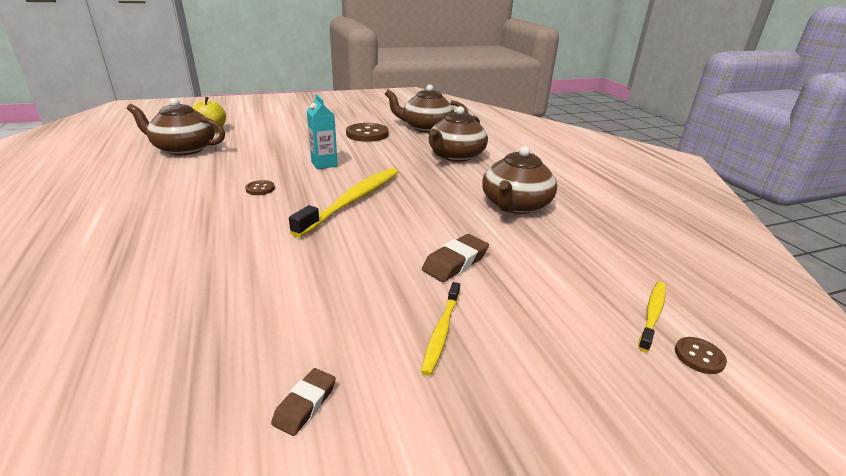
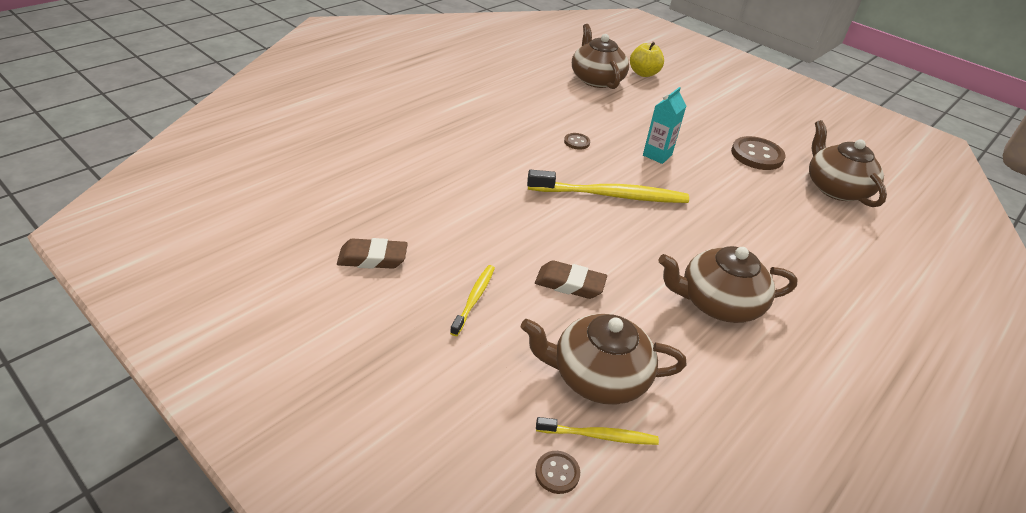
camera: 60 degrees right, 10 degrees up
(305, 404) = (372, 258): brown eraser -> brown eraser, size x1.53
(441, 332) = (474, 299): yellow toothbrush -> yellow toothbrush turned 120 degrees clockwise
(455, 156) = (786, 231): brown teapot -> brown teapot (598, 376)

